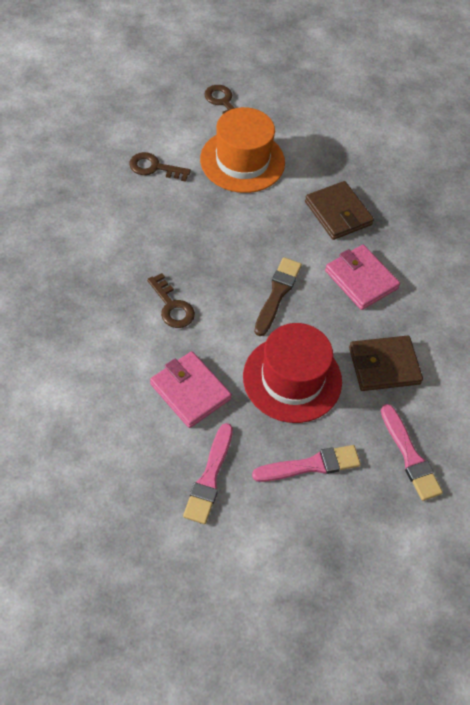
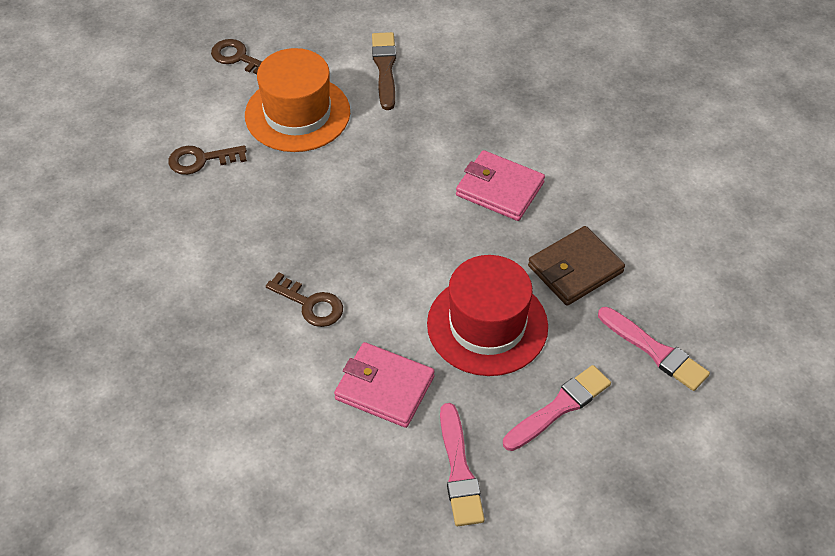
camera: 20 degrees left, 5 degrees down
(277, 294) = (419, 242): brown brush -> brown brush (385, 68)
(338, 213) = (435, 128): brown wallet -> none

